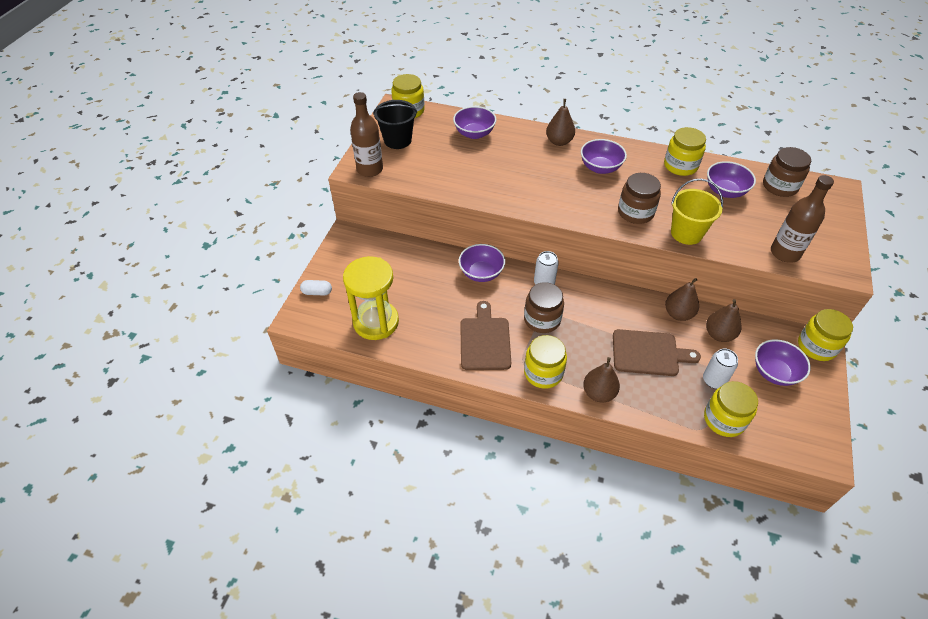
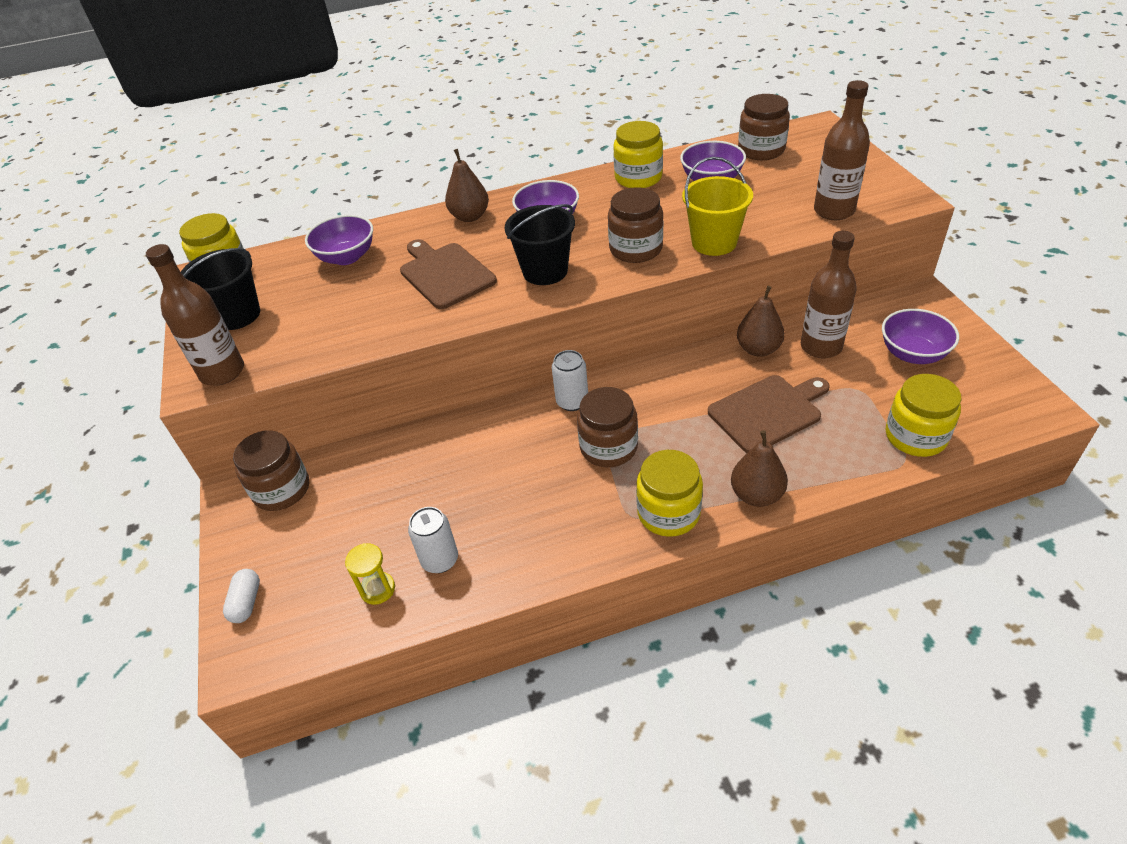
camera: 30 degrees left, 5 degrees down
(317, 292) = (246, 602): white capsule -> white capsule turned 60 degrees counterclockwise
(368, 246) = (281, 489): none -> brown jar
(376, 322) = (378, 589): yellow hourglass -> yellow hourglass, size x0.44
(481, 273) = (480, 435): purple bowl -> none
(485, 341) = (558, 519): brown cutting board -> brown cutting board (445, 274)
(571, 199) = (545, 271): none -> black bucket
(714, 380) = (863, 399): white can -> white can (440, 560)
(719, 334) = (821, 347): brown pear -> brown bottle
(816, 346) = (924, 303): yellow jar -> none

